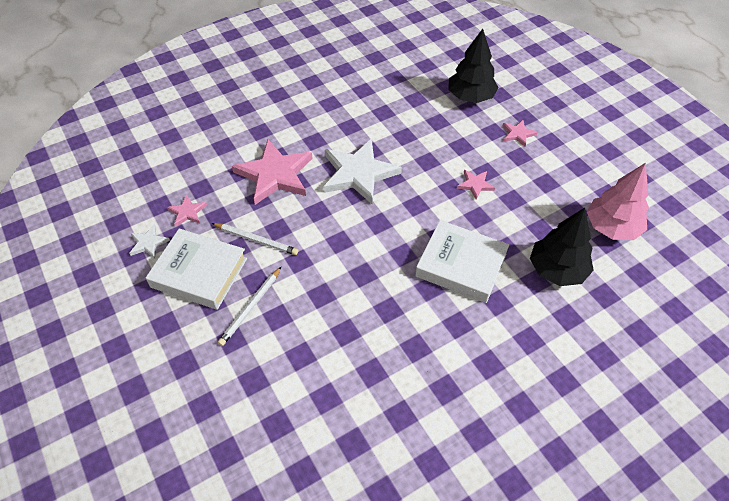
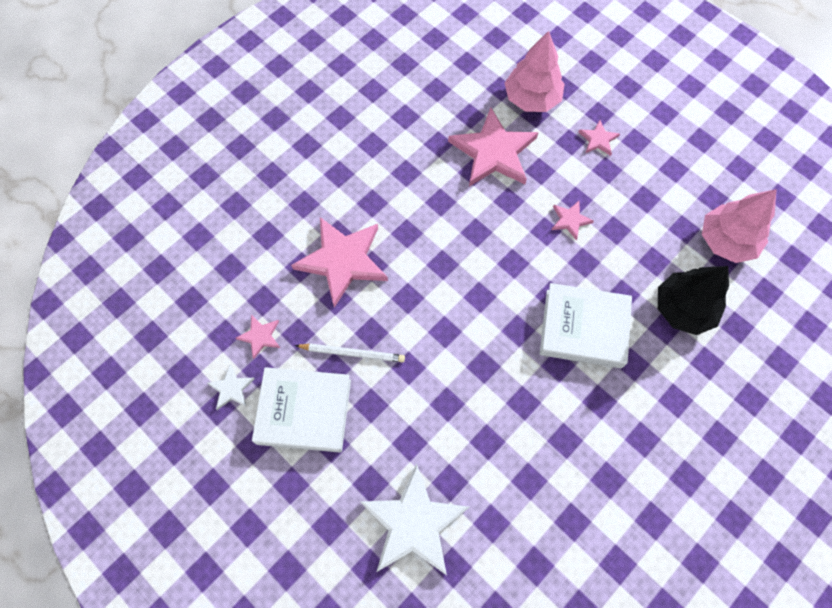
camera: 15 degrees left, 15 degrees up
(251, 307) = (377, 439): white pencil -> none
(358, 173) = (437, 236): white star -> white star (413, 523)
(426, 126) = (493, 152): none -> pink star
(470, 97) = (531, 98): black tree -> pink tree

